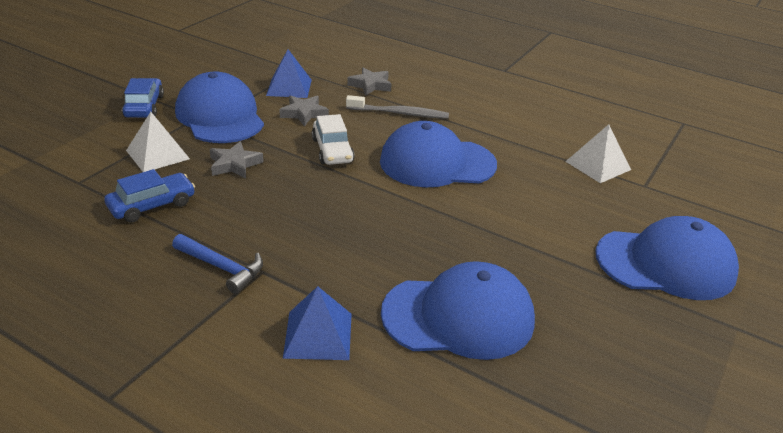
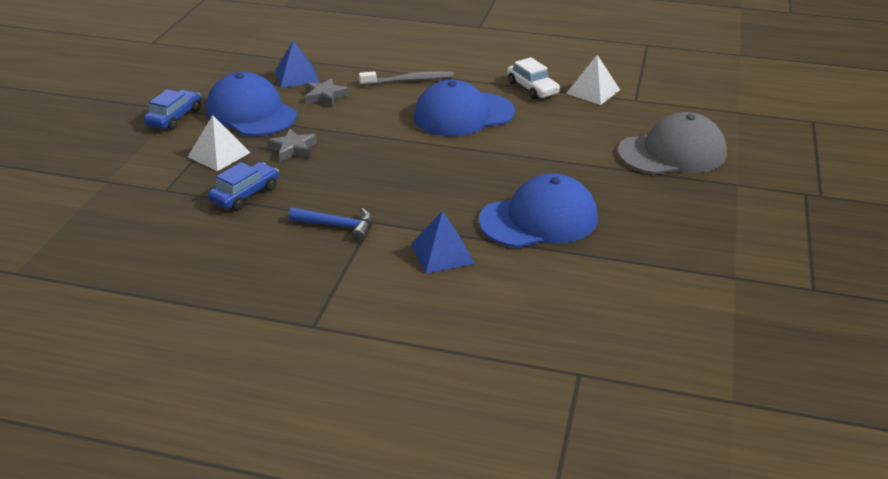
camera: 15 degrees left, 0 degrees up
(144, 106) = (174, 117): blue car -> blue car turned 45 degrees clockwise
(332, 150) = (369, 122): white car -> white car (532, 88)
(370, 85) = (369, 61): grey star -> none
(665, 264) = (672, 153): blue cap -> grey cap

